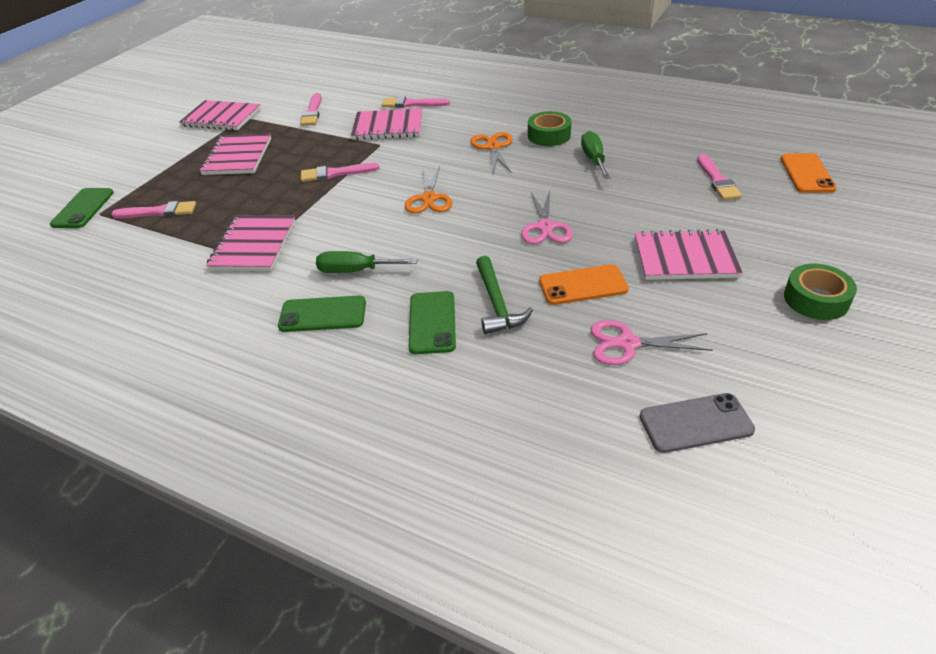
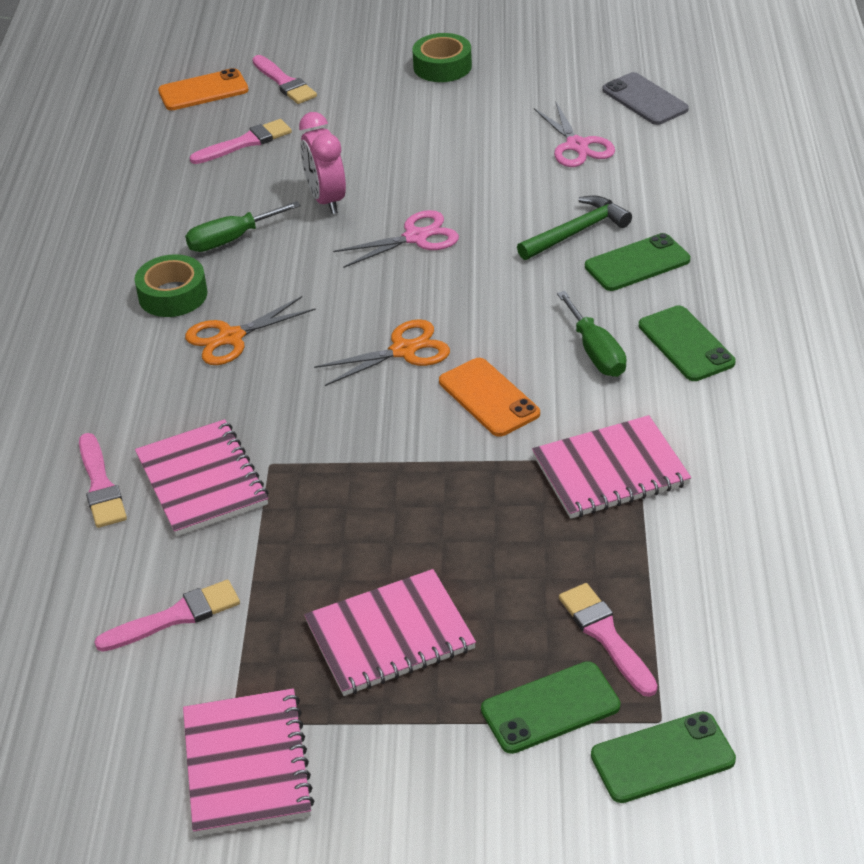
camera: 115 degrees left, 0 degrees up
(147, 187) = (550, 708): none -> green phone
(335, 173) = (384, 475): pink brush -> pink brush (284, 82)
(583, 285) = (508, 188): orange phone -> orange phone (488, 398)
(618, 200) = (326, 200): none -> pink clock
(685, 258) = (420, 138): pink notebook -> none

